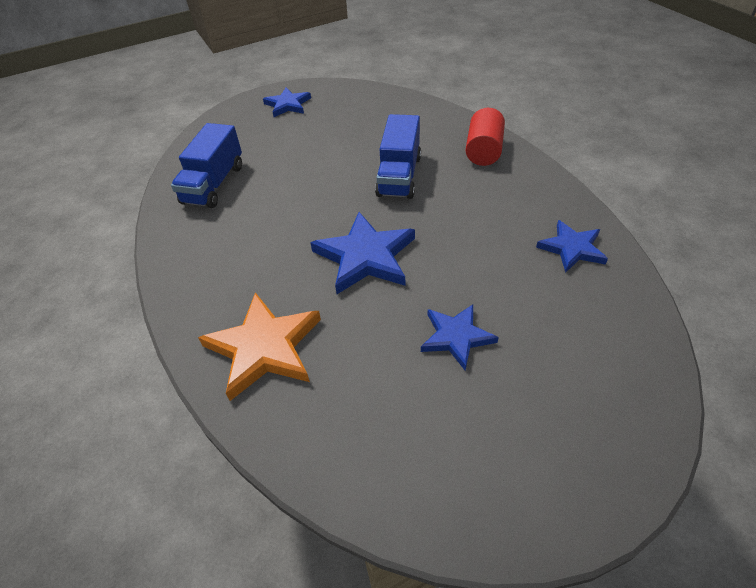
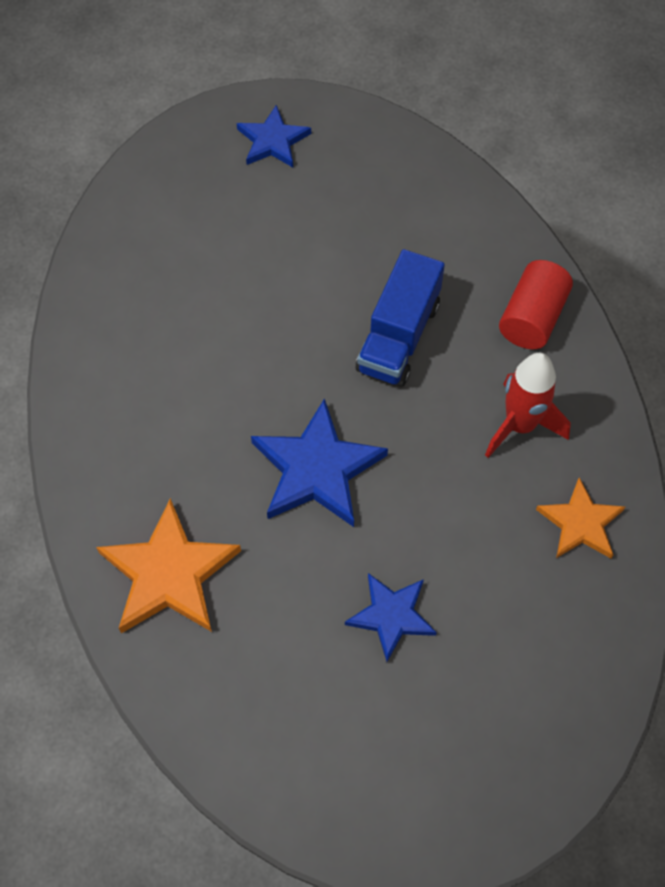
camera: 10 degrees right, 15 degrees up
(214, 184) = (142, 288): blue truck -> none
(501, 204) = (520, 425): none -> red rocket
(572, 248) = (580, 523): blue star -> orange star

